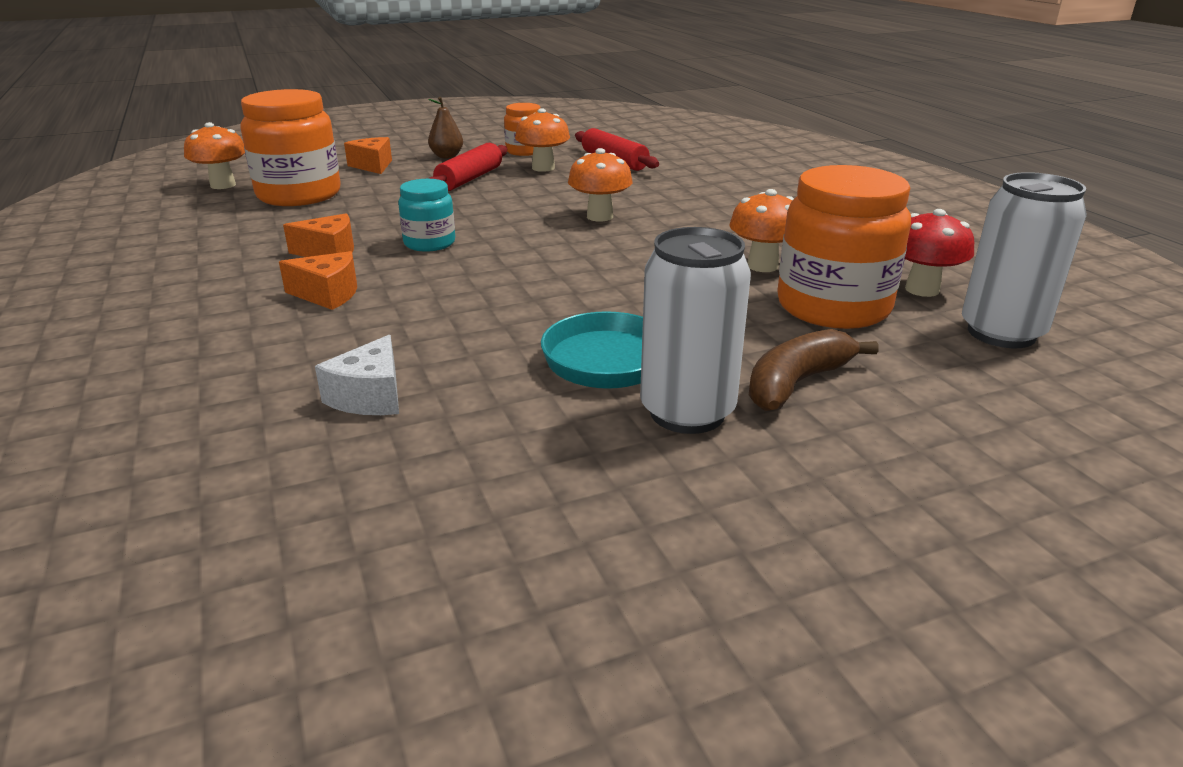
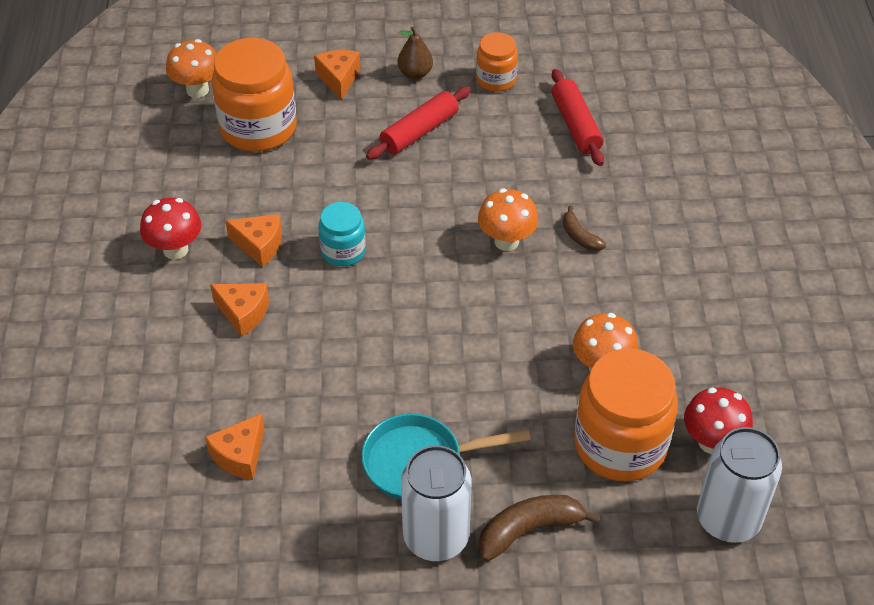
camera: 20 degrees right, 20 degrees up
(224, 268) = (175, 250): none -> red mushroom
(370, 396) = (240, 455): white cheese -> orange cheese
(543, 168) = (498, 124): orange mushroom -> none
(668, 205) = (580, 236): none -> brown banana

